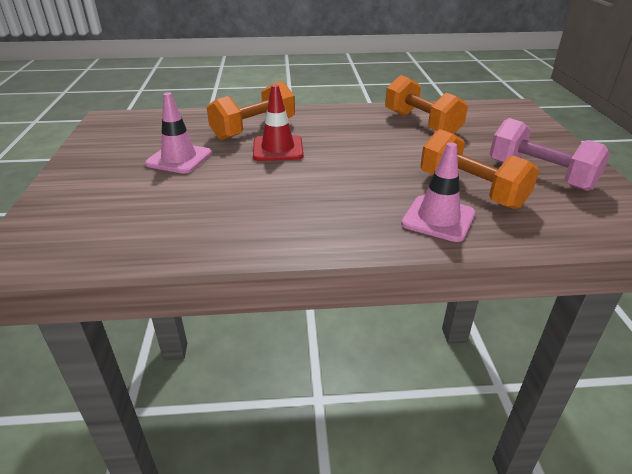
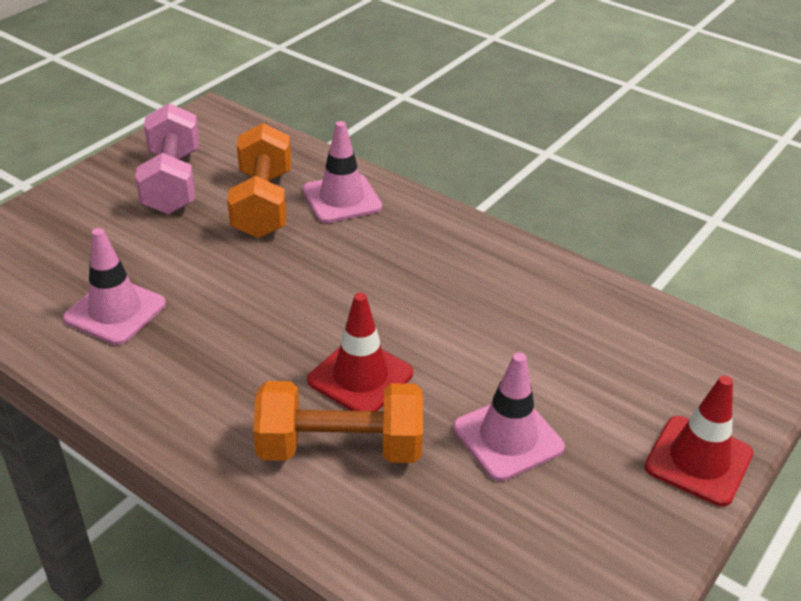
camera: 140 degrees left, 5 degrees up
(62, 189) = (698, 460): none -> red traffic cone
(421, 124) = (115, 311): orange dumbbell -> pink traffic cone

